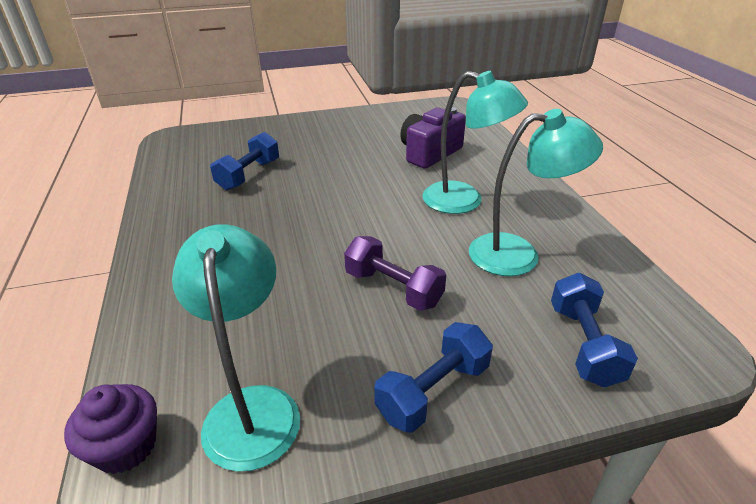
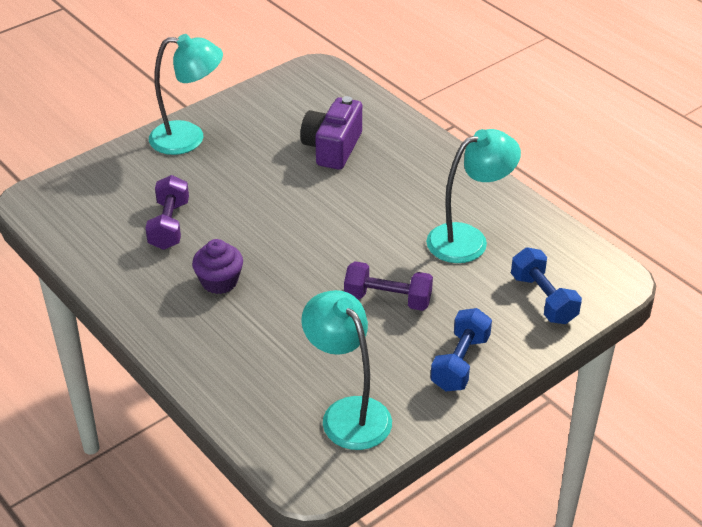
camera: 25 degrees left, 5 degrees up
(125, 446) = (285, 462): purple cupcake -> purple cupcake (219, 281)
(249, 175) = (169, 225): blue dumbbell -> purple dumbbell
(464, 201) = (398, 197): turquoise lamp -> turquoise lamp (188, 138)

